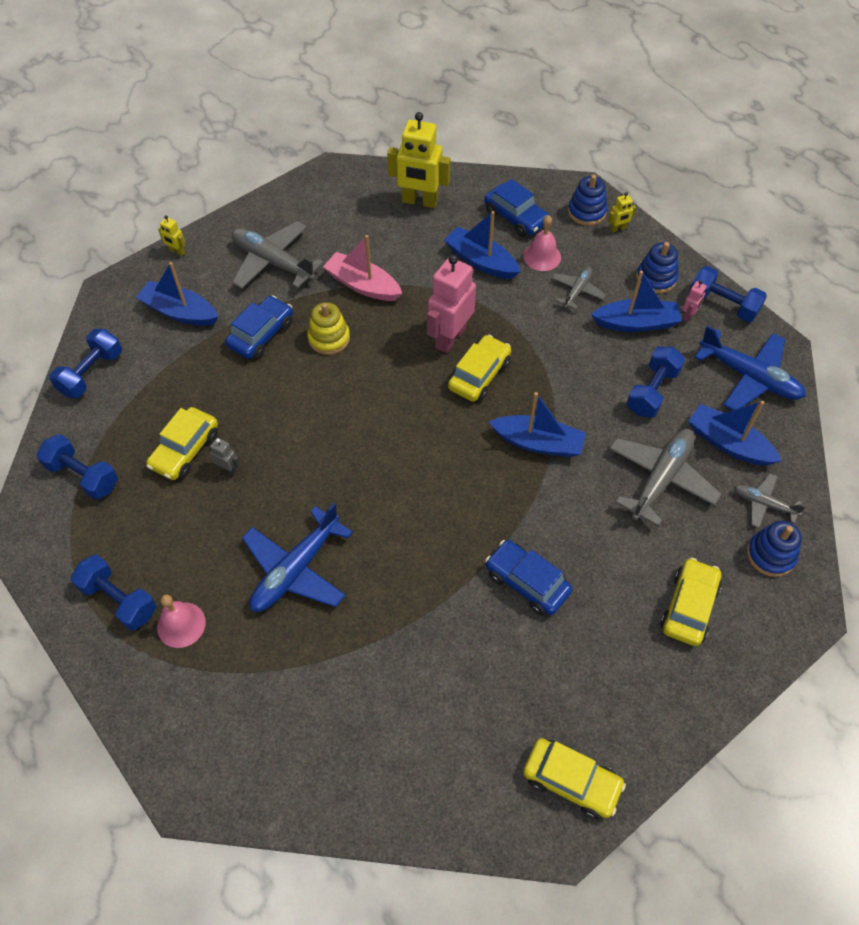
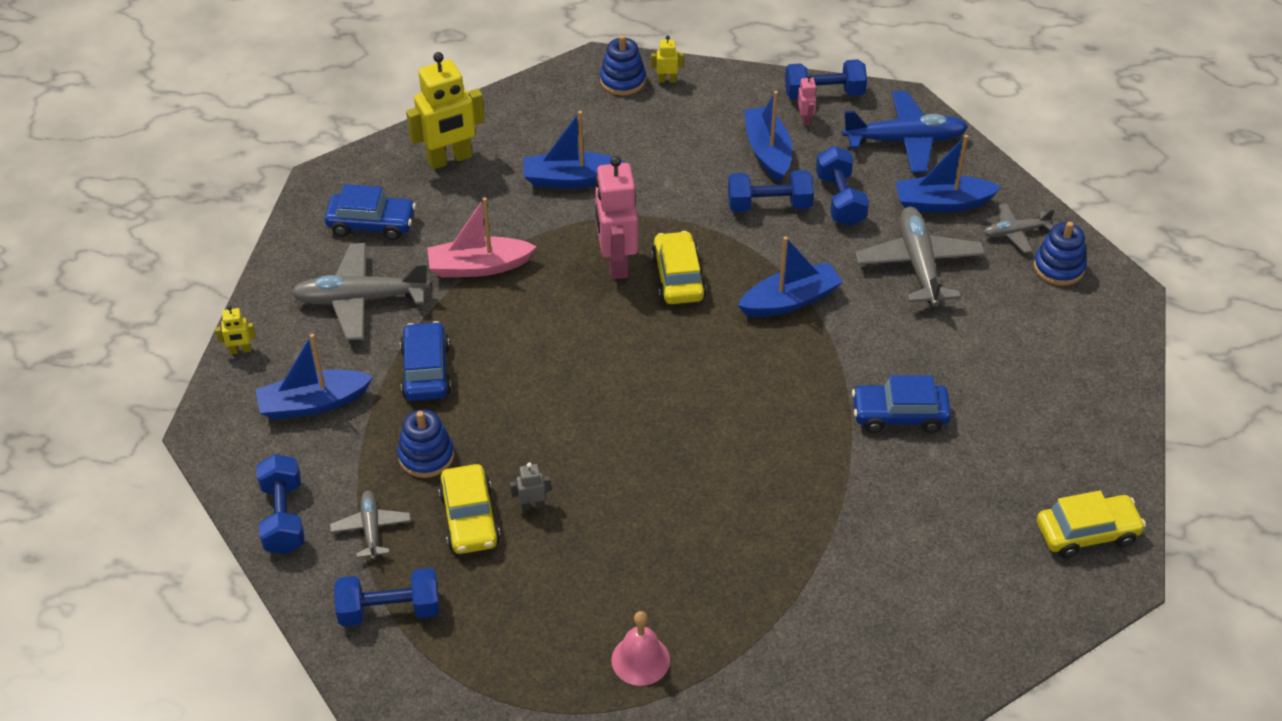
camera: 40 degrees left, 10 degrees down
(119, 600) = (556, 684): blue dumbbell -> blue dumbbell (769, 205)
(295, 570) = (693, 543): blue plane -> none
(329, 338) = (499, 333): yellow stacking toy -> none
(516, 217) = (561, 122): blue car -> blue car (371, 224)
(542, 256) = (624, 143): pink bell -> none
(577, 291) = (688, 154): grey plane -> grey plane (371, 528)
(618, 229) = (667, 80): yellow robot -> yellow robot turned 120 degrees counterclockwise
(636, 323) = (768, 152): blue boat -> blue boat turned 60 degrees counterclockwise
(656, 278) = (745, 104): blue stacking toy -> blue stacking toy (426, 456)
(689, 607) = (1040, 346): yellow car -> none

